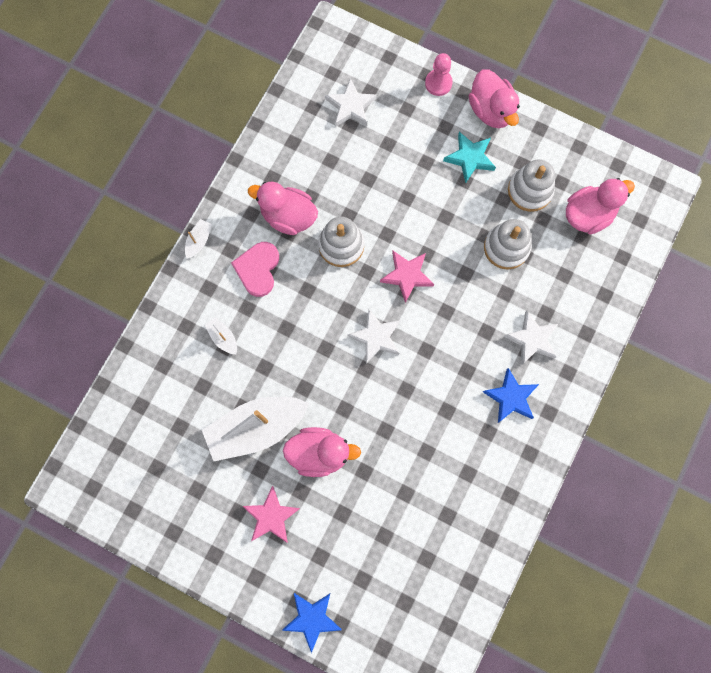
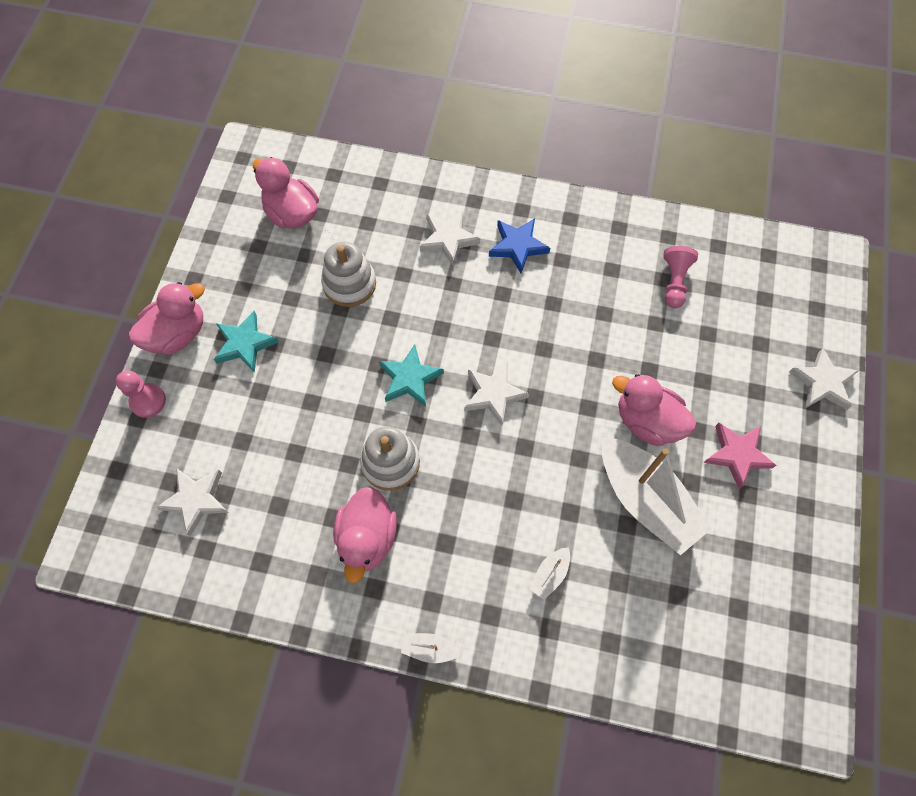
camera: 105 degrees left, 10 degrees down
(258, 269) = (448, 557): pink heart -> none
(312, 619) = (822, 383): blue star -> white star
(319, 453) = (647, 421): pink duck -> pink duck turned 45 degrees counterclockwise
(407, 276) = (410, 378): pink star -> turquoise star
(441, 525) = (674, 282): none -> pink pawn
(530, 190) = (274, 274): white stacking toy -> none

